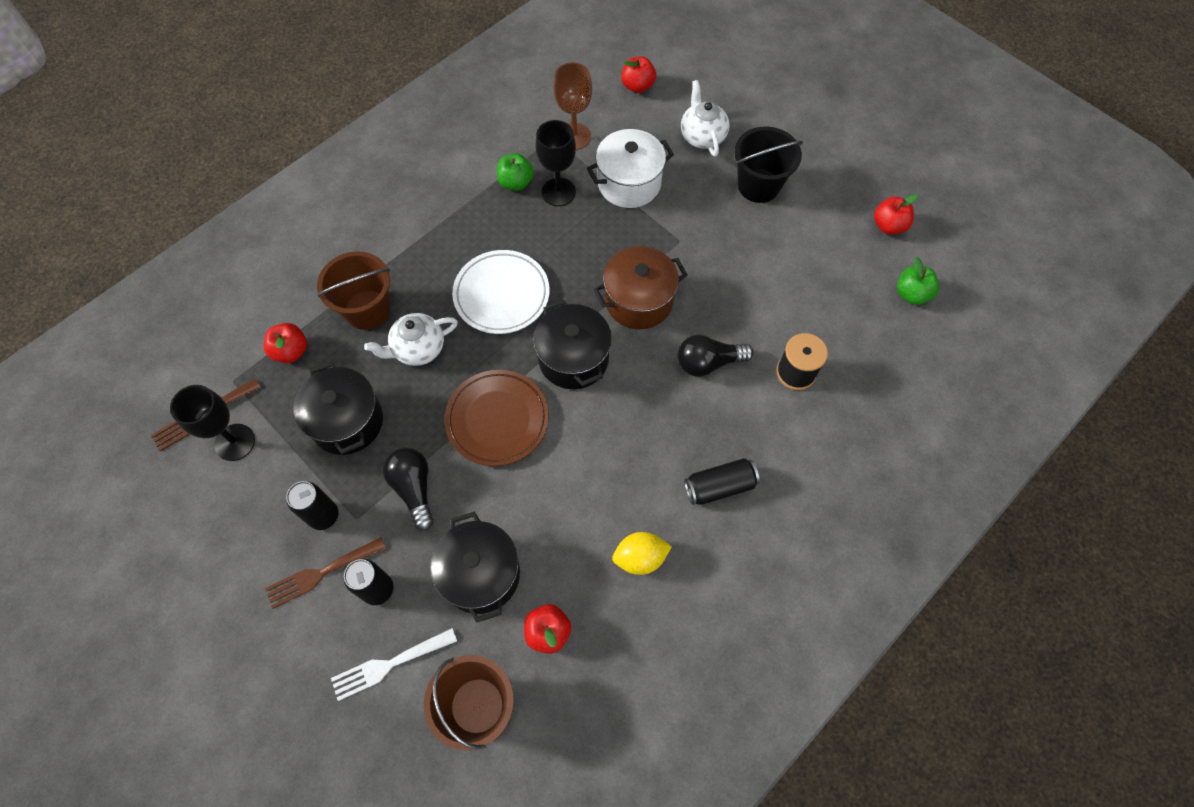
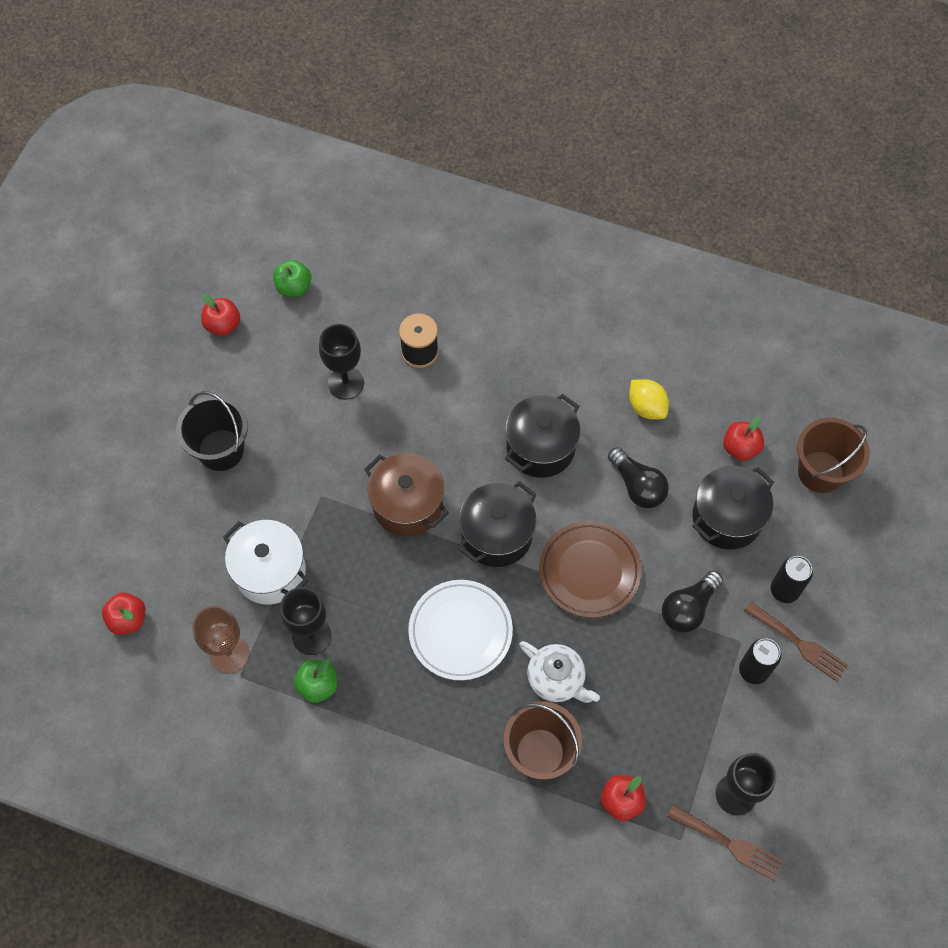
camera: 115 degrees left, 0 degrees up
(347, 422) = (661, 702): black pot -> black pot (540, 447)
(389, 665) = (832, 550): white fork -> none
(702, 136) = (176, 525): white teapot -> none
(708, 362) = (444, 422): black light bulb -> black light bulb (637, 486)
(719, 486) = (555, 373): black can -> none
(786, 298) = (346, 383): none -> black goblet

